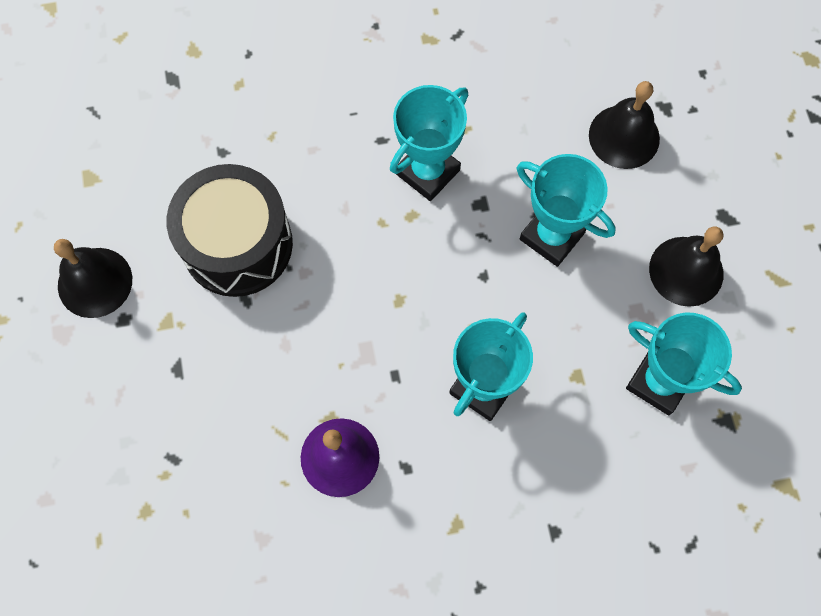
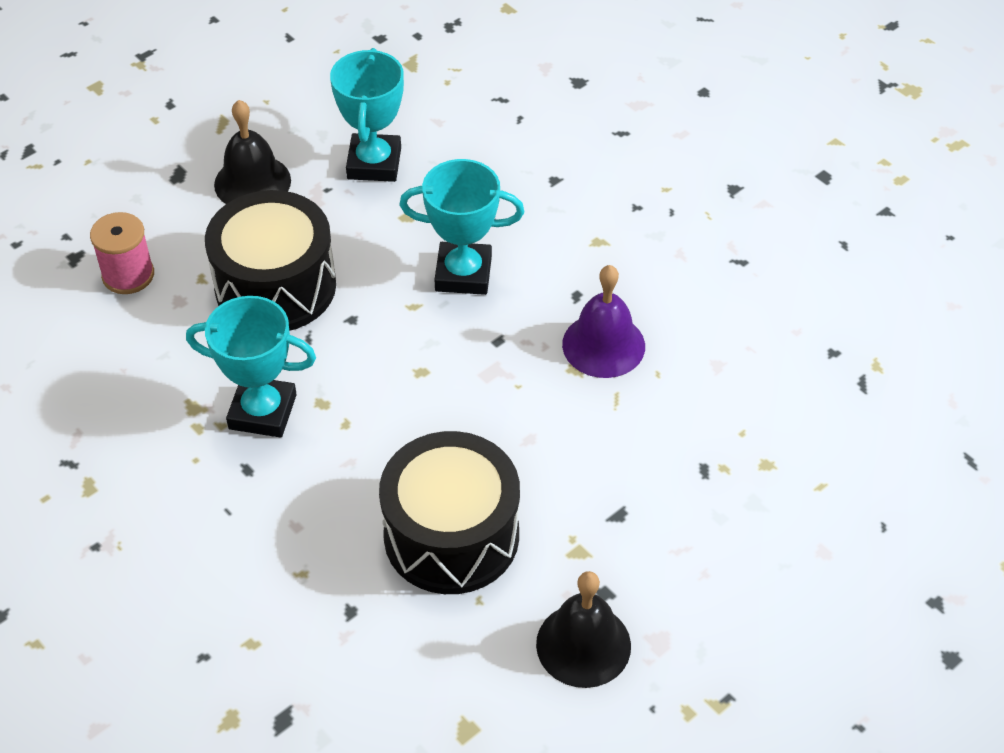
camera: 120 degrees left, 20 degrees down
(552, 236) = (275, 286): turquoise trophy -> black drum
(624, 136) = (128, 275): black bell -> pink spool

